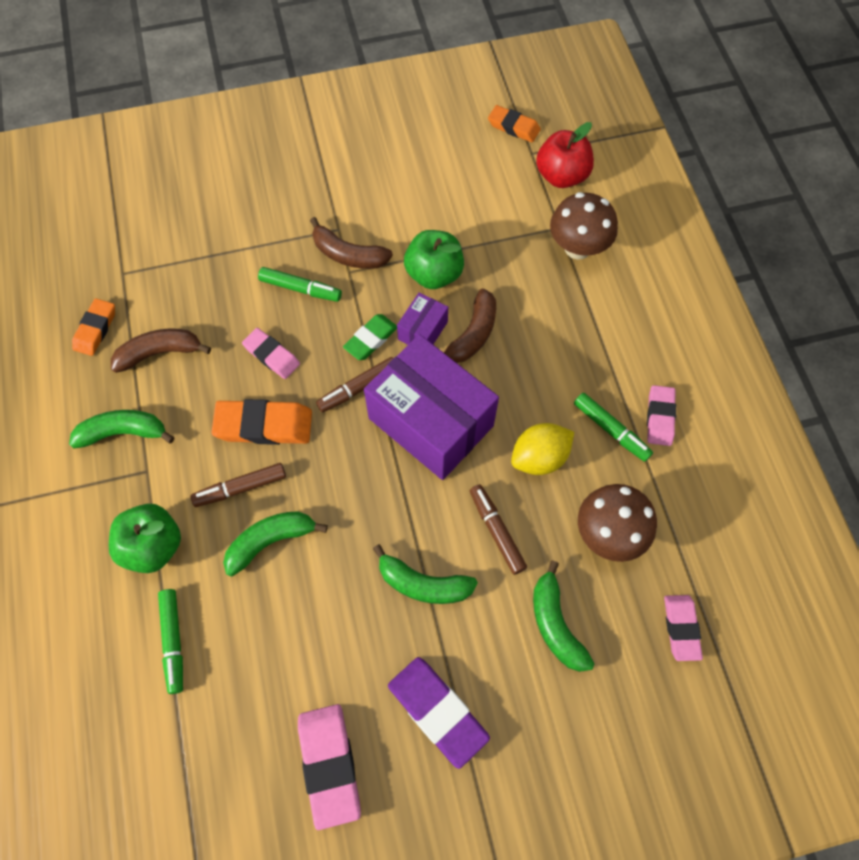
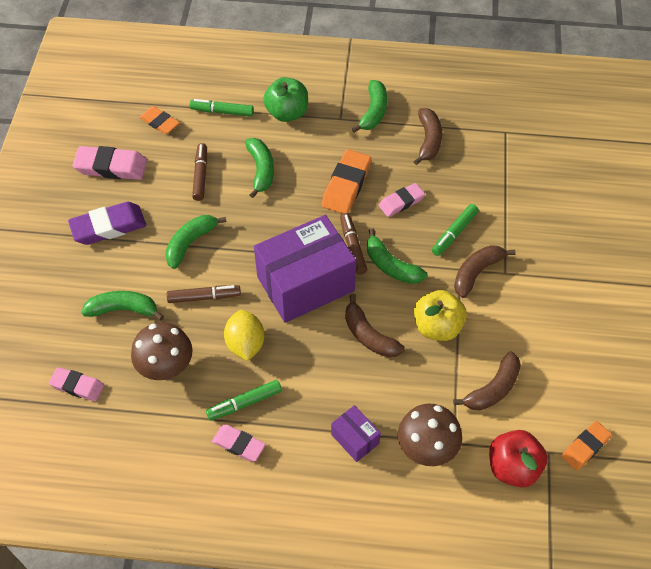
camera: 110 degrees right, 10 degrees down
(95, 329) = (461, 110): orange eraser -> orange eraser (159, 122)
(240, 488) = (305, 163): brown marker -> brown marker (200, 175)
(371, 339) = (391, 266): green eraser -> green banana
(423, 331) = (386, 302): purple box -> purple box (355, 439)
(434, 274) = (437, 327): green apple -> yellow apple
(486, 209) = (493, 389): none -> brown banana

